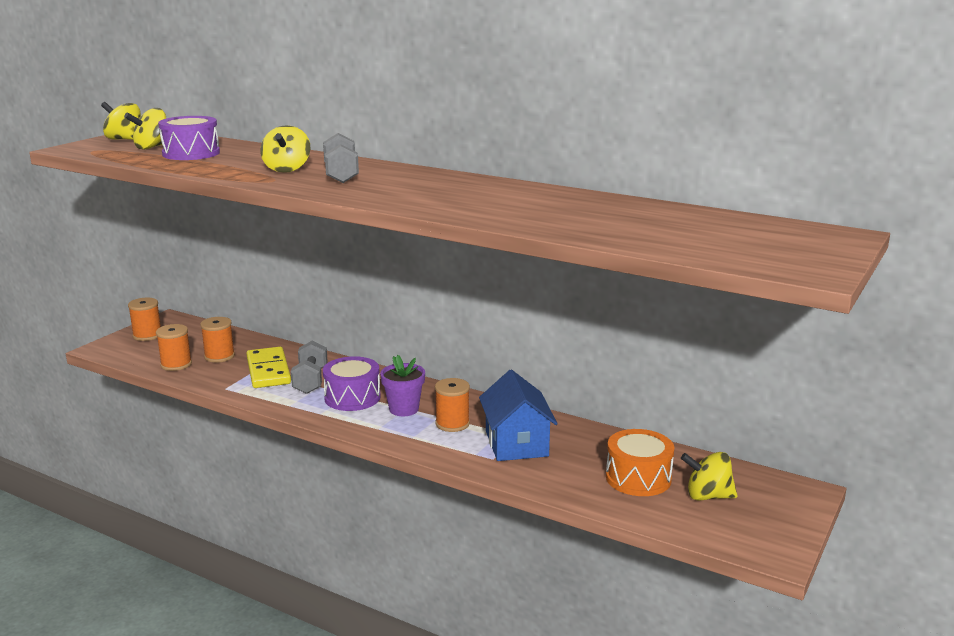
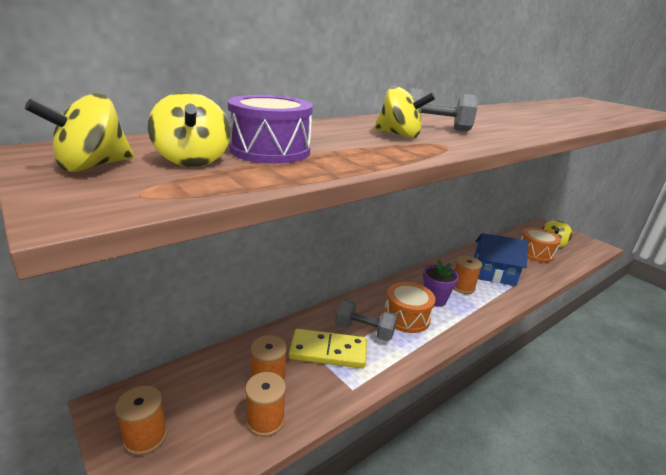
camera: 70 degrees left, 5 degrees up
(352, 397) = (406, 317): purple drum -> orange drum

